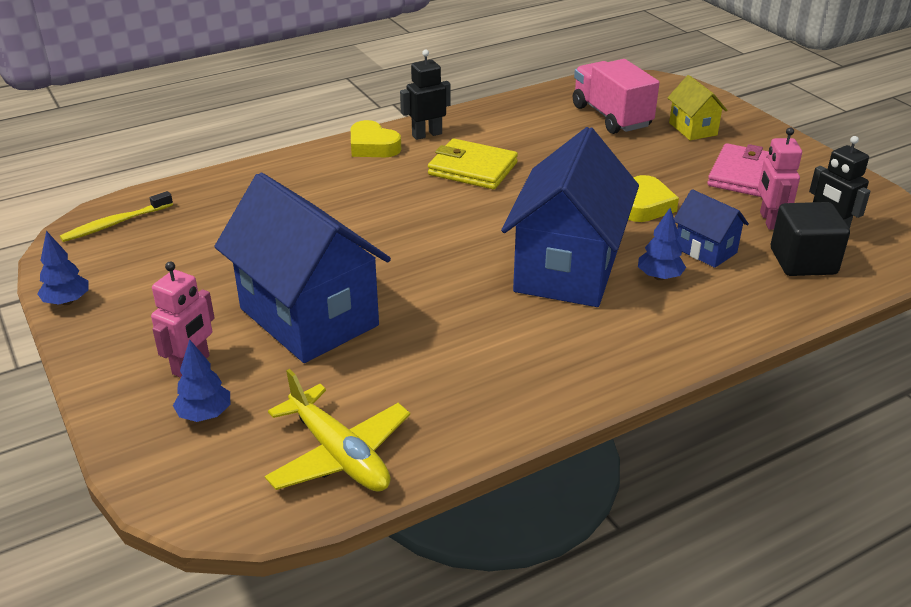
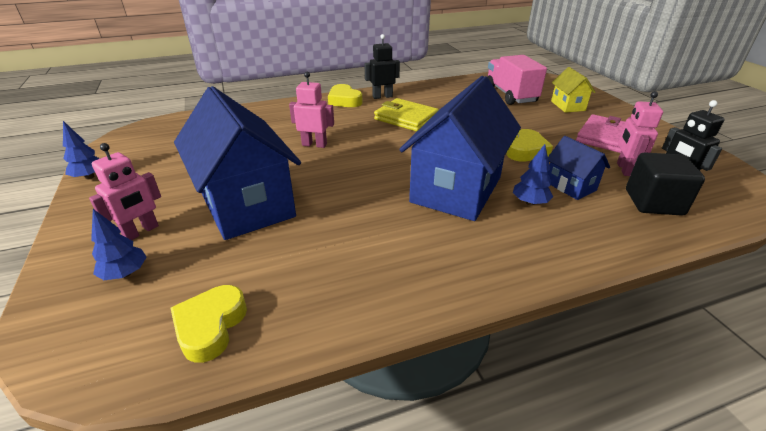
camera: 10 degrees right, 0 degrees up
(115, 223) = (156, 131): yellow toothbrush -> none
(339, 454) = (210, 326): yellow plane -> yellow heart
(359, 223) = (314, 144): none -> pink robot

